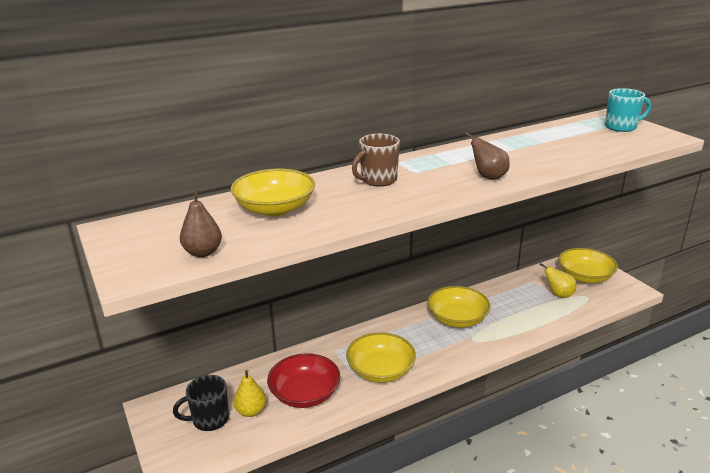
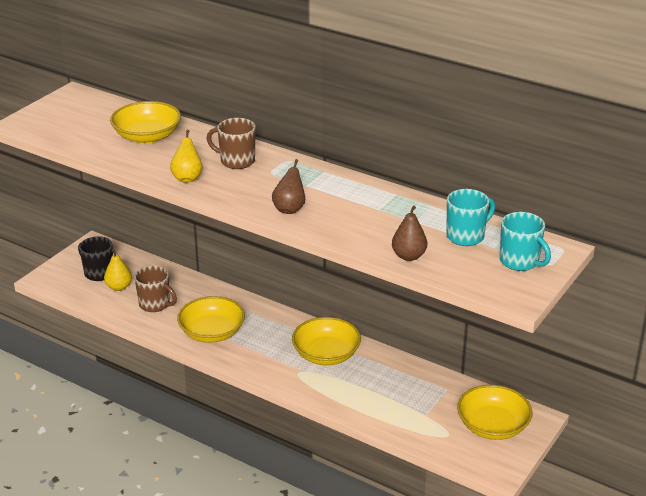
camera: 60 degrees right, 5 degrees up
(203, 252) = (63, 134): brown pear -> brown pear (408, 256)
(305, 394) = (155, 304): red bowl -> brown mug
(558, 294) = (433, 413): yellow pear -> yellow pear (187, 178)
(576, 133) = (466, 236): none -> turquoise mug

